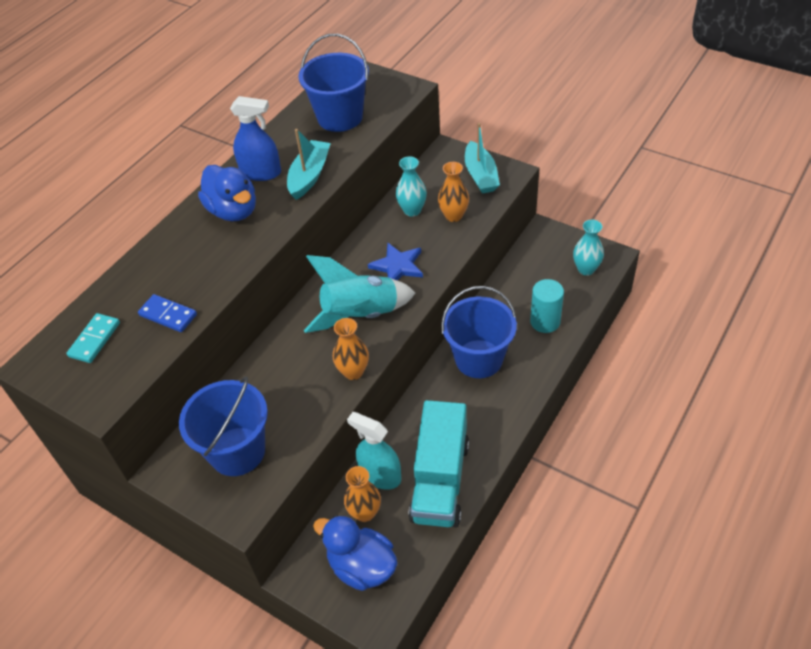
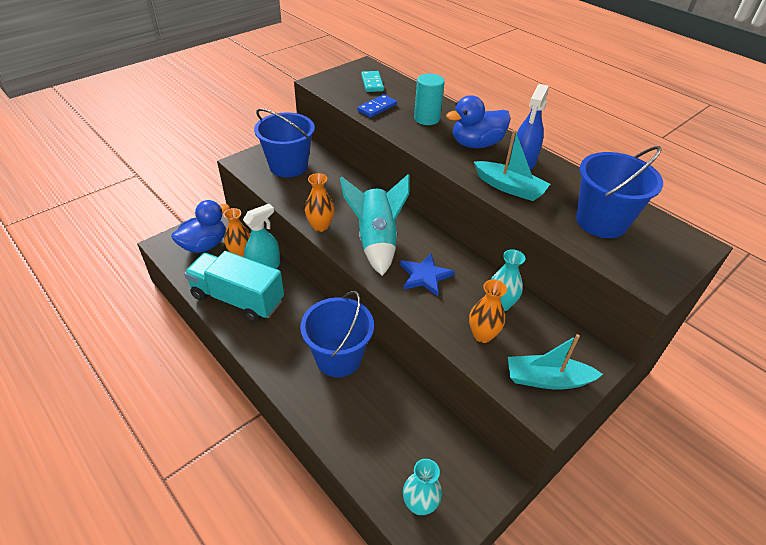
camera: 100 degrees right, 5 degrees down
(95, 340) = (372, 83): turquoise domino -> turquoise domino turned 45 degrees clockwise
(545, 321) = (359, 429): turquoise cylinder -> turquoise cylinder (426, 119)

